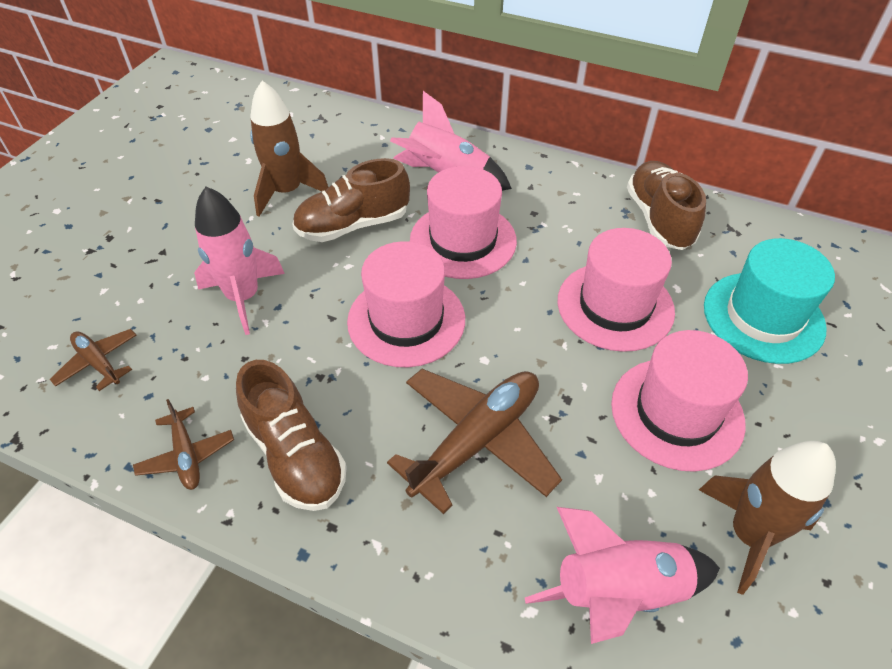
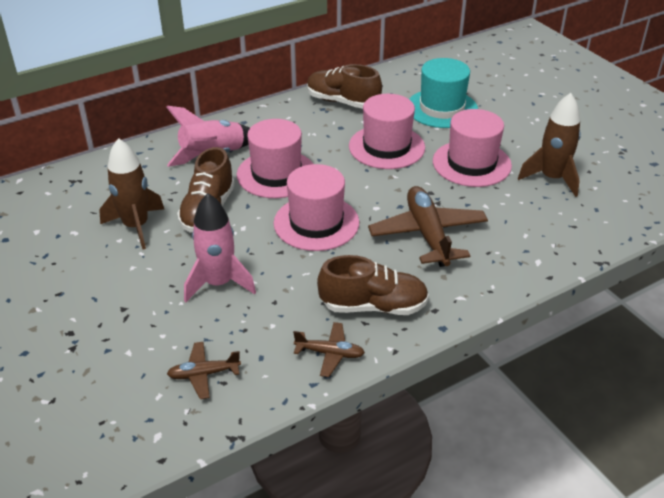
camera: 55 degrees left, 10 degrees down
(619, 592) = (549, 229): pink rocket -> none

